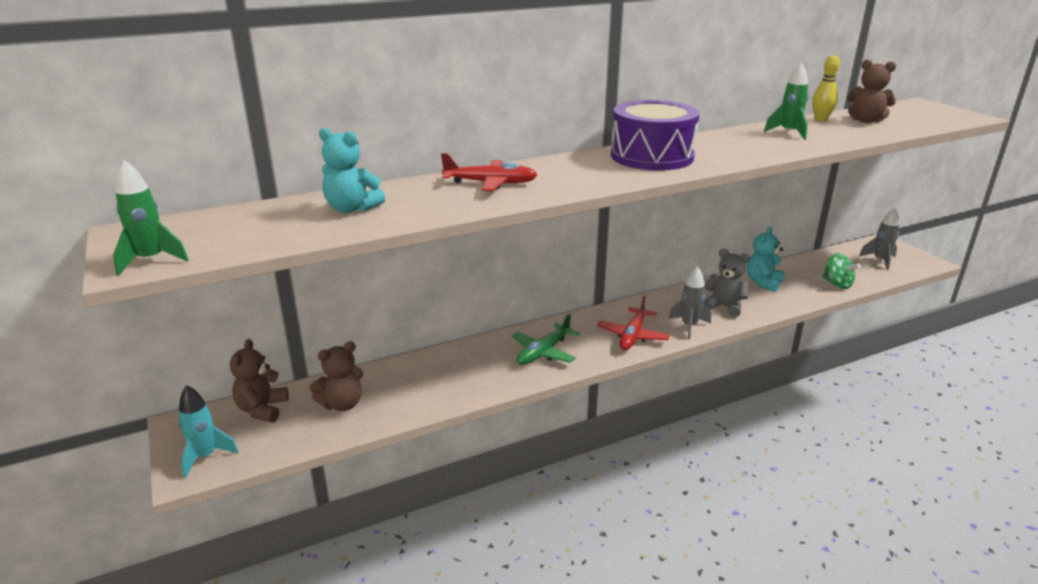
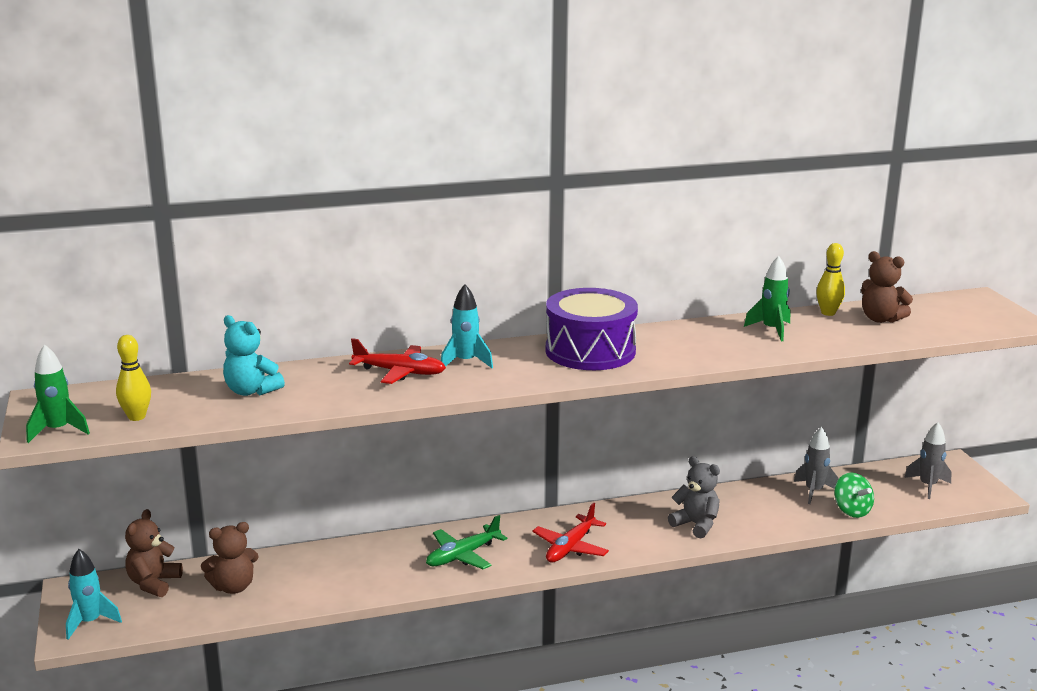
camera: 10 degrees right, 5 degrees down
(237, 240) = (136, 417): none -> yellow bowling pin
(547, 172) = (465, 362): none -> turquoise rocket
(689, 326) = (641, 543): grey rocket -> grey rocket (814, 491)
(763, 283) = (760, 500): turquoise teddy bear -> none

